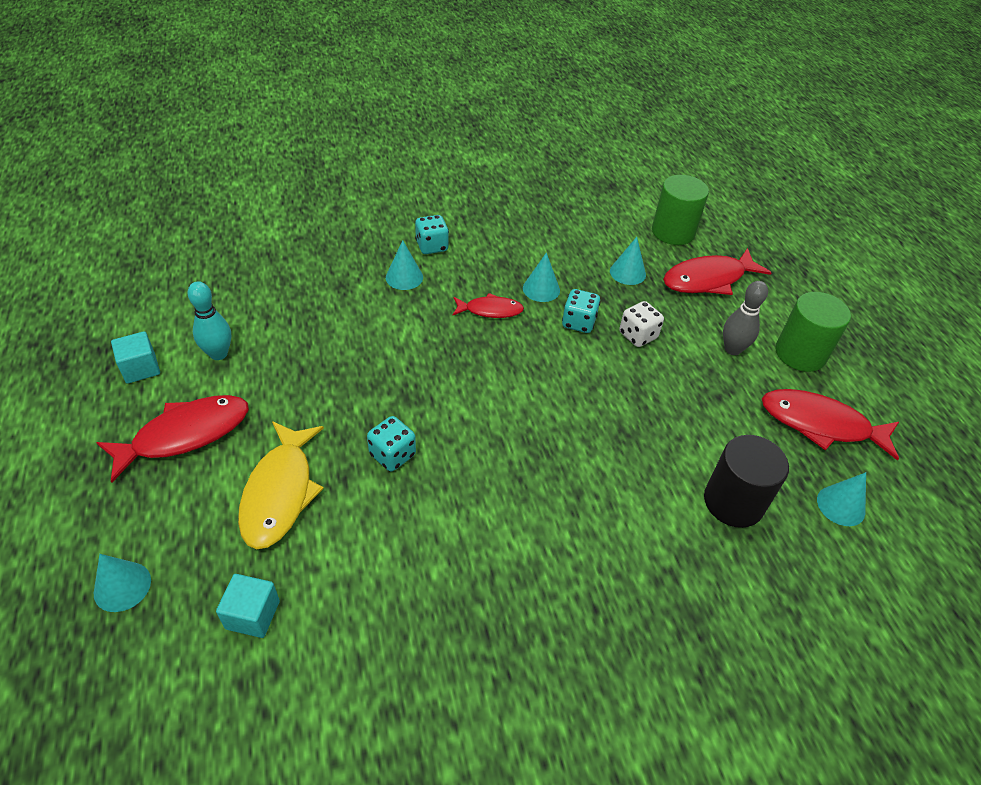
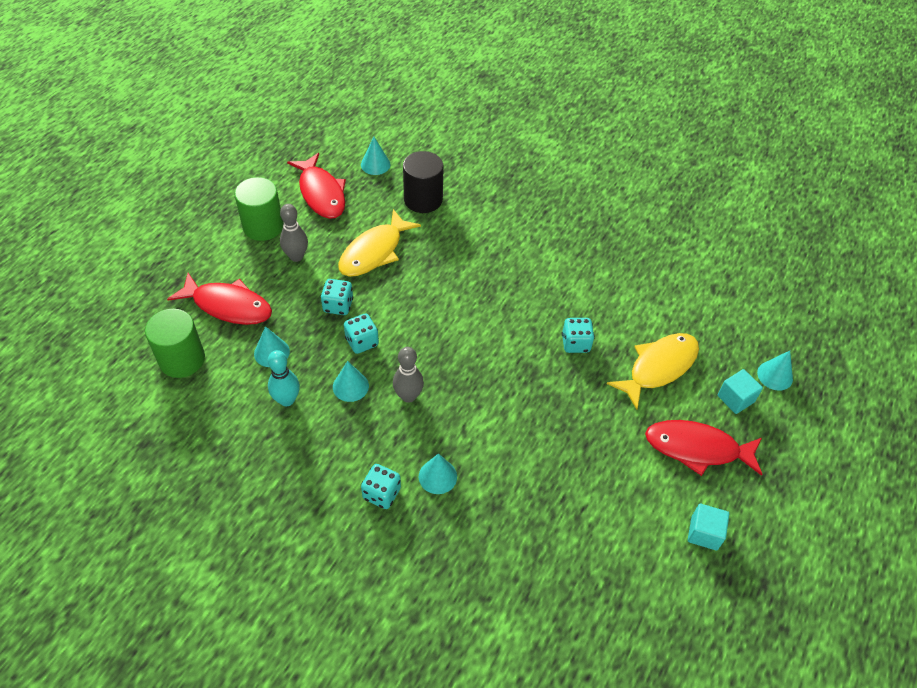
camera: 135 degrees left, 5 degrees up
(218, 354) = (638, 504): turquoise bowling pin -> turquoise bowling pin (287, 400)
(252, 615) = (711, 316): turquoise cube -> turquoise cube (735, 399)
(490, 310) = (408, 396): red fish -> grey bowling pin
(638, 335) = (338, 305): white dice -> turquoise dice
(684, 403) = (374, 252): none -> yellow fish

